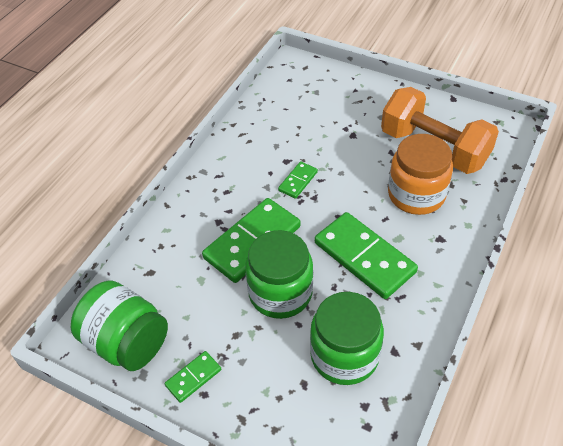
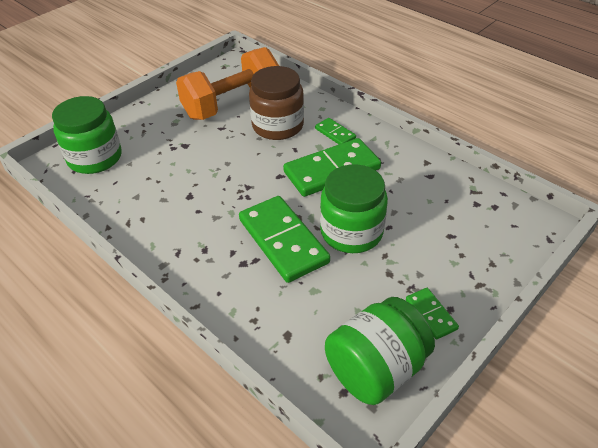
camera: 75 degrees left, 5 degrees down
(298, 181) = (221, 193): green domino -> green domino (335, 133)
(344, 355) = (428, 204): green jar -> green jar (95, 158)
(416, 194) = (278, 126): orange jar -> brown jar

